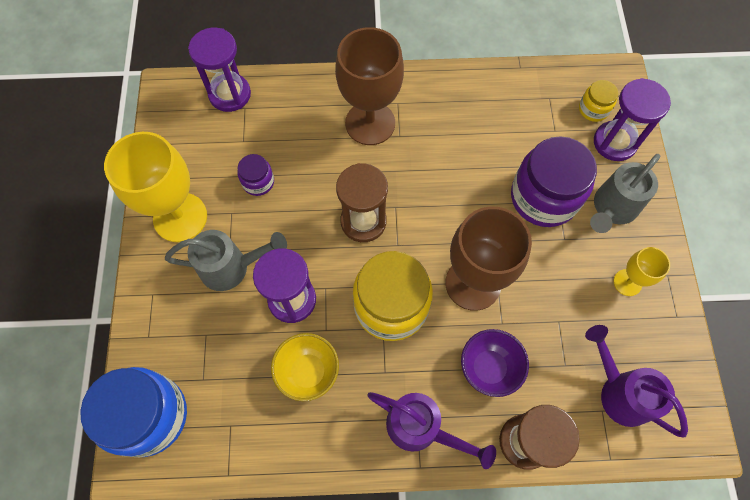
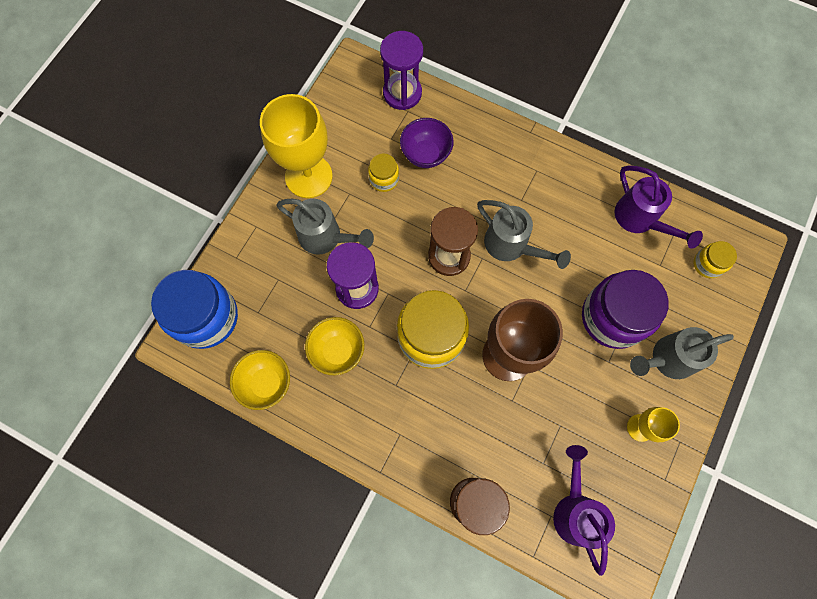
camera: 30 degrees right, 5 degrees up
(253, 447) = (266, 383): none -> yellow bowl
(258, 182) = (384, 179): purple jar -> yellow jar
(370, 123) = (503, 176): brown goblet -> none
(415, 181) = (511, 245): none -> grey watering can
(420, 428) = (398, 443): purple watering can -> purple watering can (640, 219)
(489, 368) = (479, 429): purple bowl -> purple bowl (426, 154)
(614, 142) = (708, 303): purple hourglass -> none

